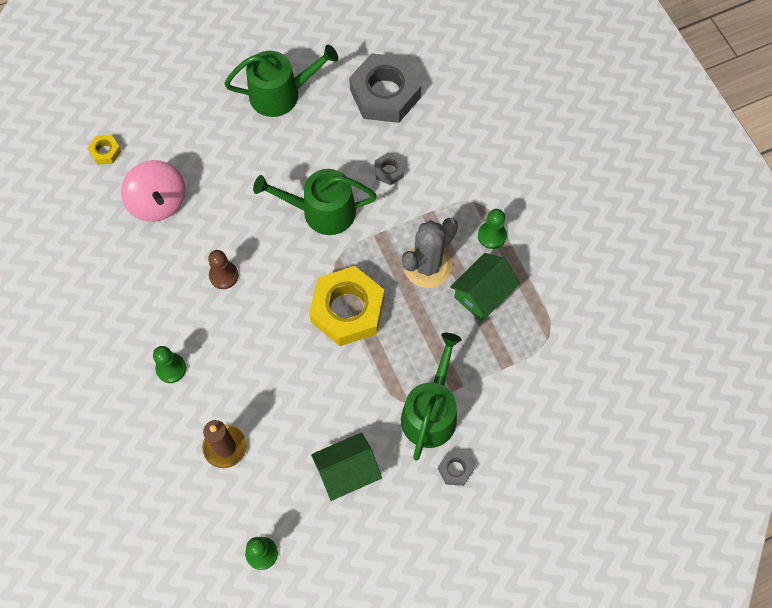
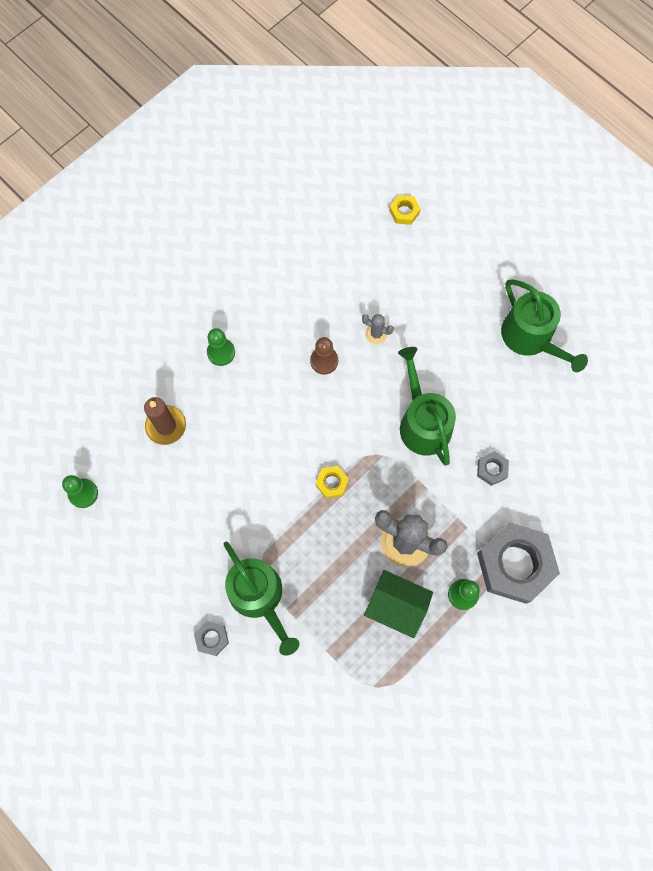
camera: 70 degrees right, 5 degrees up
(158, 202) = (373, 276): pink spinning top -> none
(217, 220) = (376, 334): none -> grey cactus
(347, 310) = (332, 483): yellow nut -> yellow nut, size x0.43
(347, 471) = (178, 540): green house -> none
(385, 94) = (575, 435): grey nut -> grey nut (515, 564)
(431, 412) = (259, 596): green watering can -> green watering can turned 60 degrees clockwise

